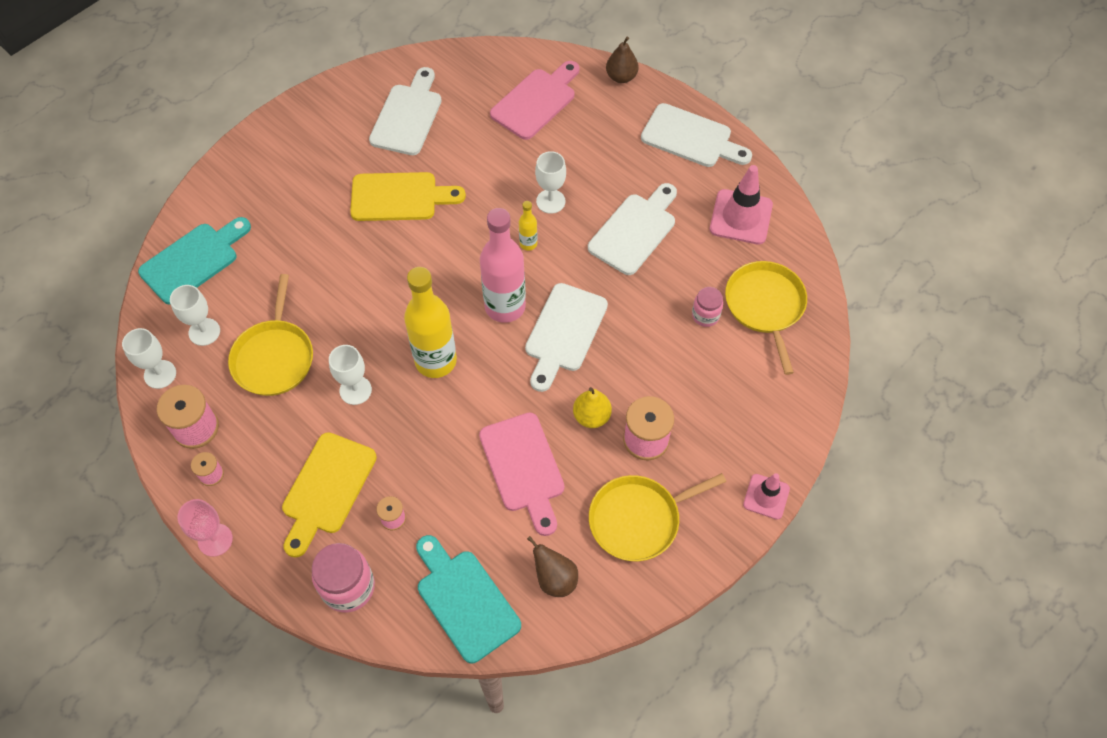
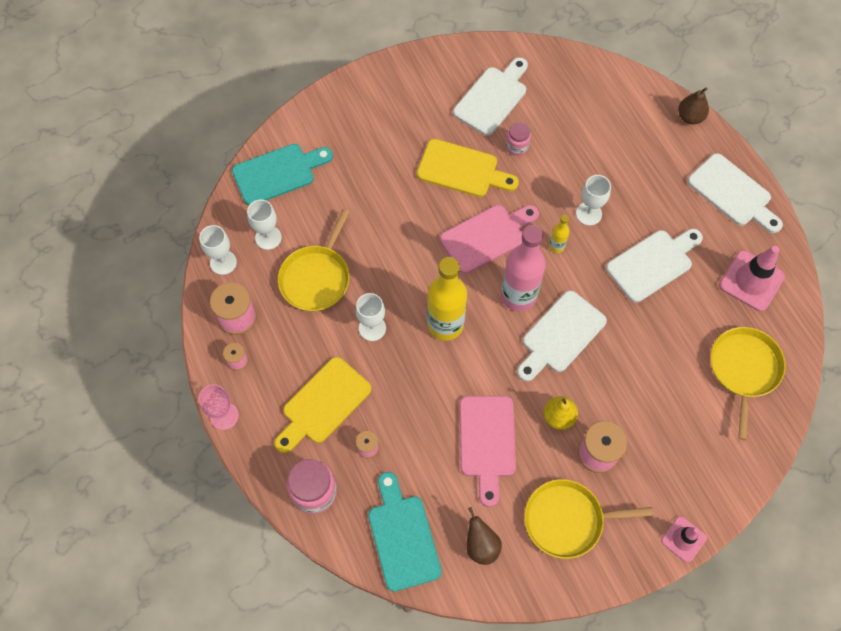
camera: 20 degrees right, 5 degrees up
(536, 101) = (607, 117): pink cutting board -> pink cutting board (486, 237)
(705, 315) = (688, 360): pink jar -> pink jar (517, 147)

